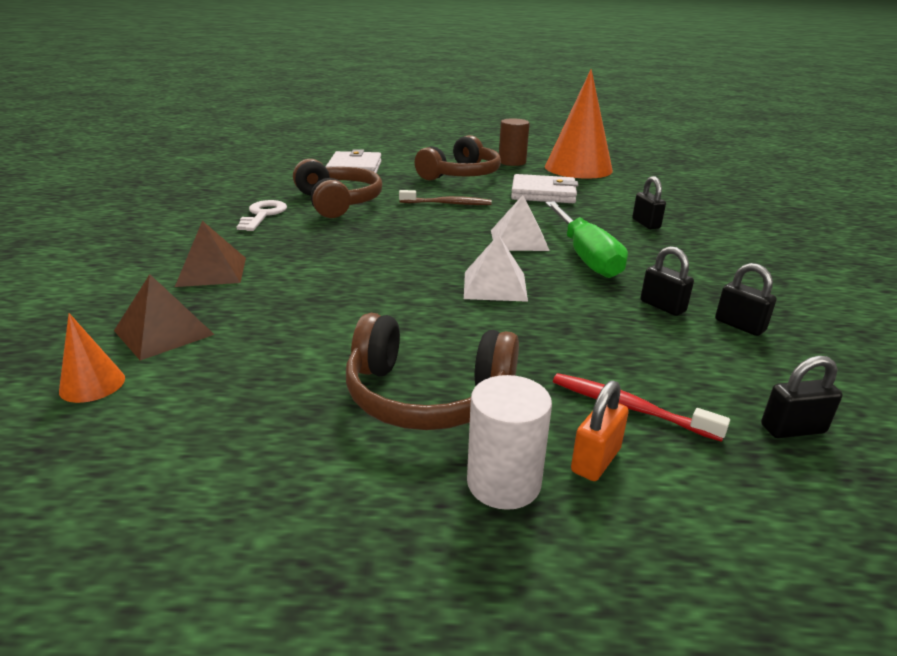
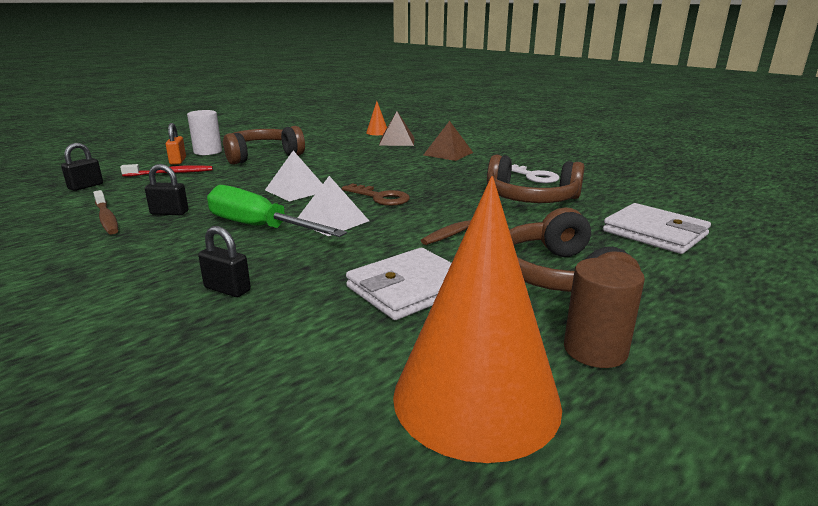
camera: 135 degrees right, 5 degrees down
(437, 245) = (380, 197): none -> brown key
(739, 325) = (107, 218): black padlock -> brown toothbrush

